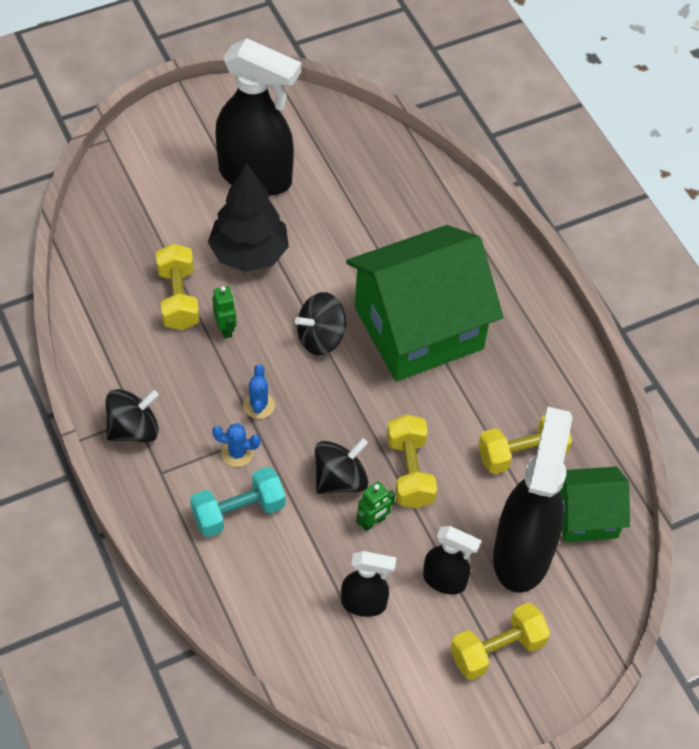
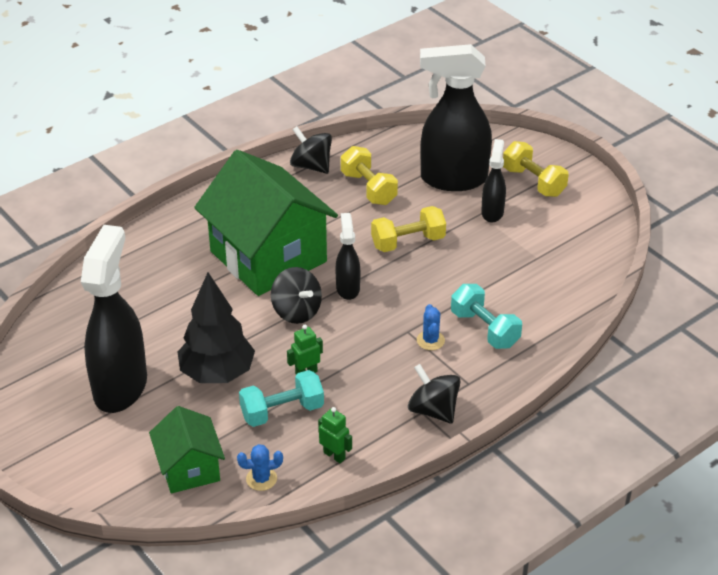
camera: 100 degrees left, 15 degrees down
(178, 298) = (282, 411): yellow dumbbell -> turquoise dumbbell
(258, 405) = (379, 336): blue cactus -> blue cactus (261, 479)
(340, 479) = (430, 278): black spinning top -> black spinning top (311, 166)
(364, 604) = (530, 249): black spray bottle -> black spray bottle (348, 288)
(373, 522) = (460, 254): green robot -> green robot (334, 455)
(586, 516) = (409, 153): green house -> green house (189, 468)

